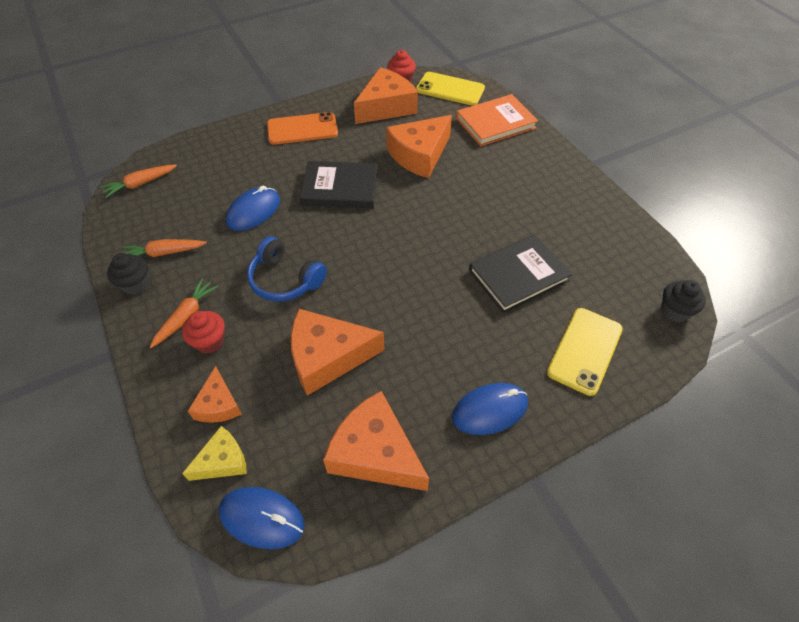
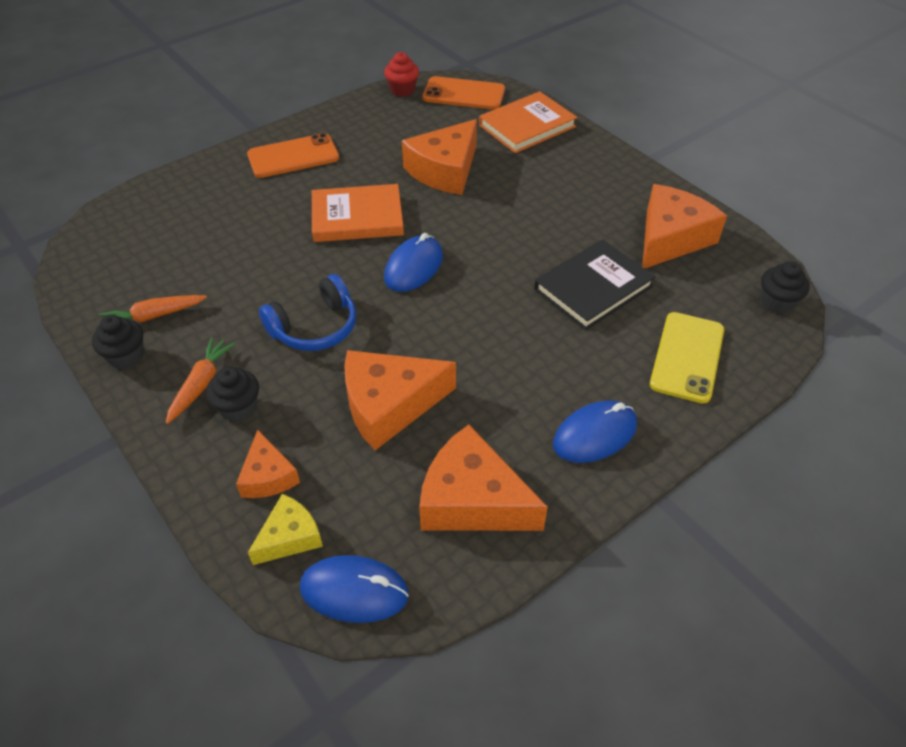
camera: 10 degrees left, 5 degrees down
(140, 184) = (101, 241): orange carrot -> none
(210, 341) = (238, 408): red cupcake -> black cupcake
(254, 212) = (256, 256): blue mouse -> blue mouse (414, 267)
(285, 280) = (315, 327): blue headphones -> blue headphones turned 60 degrees counterclockwise
(340, 188) = (357, 217): black book -> orange book
(386, 107) = (391, 121): orange cheese -> orange cheese (671, 238)
(450, 89) = (464, 94): yellow phone -> orange phone

